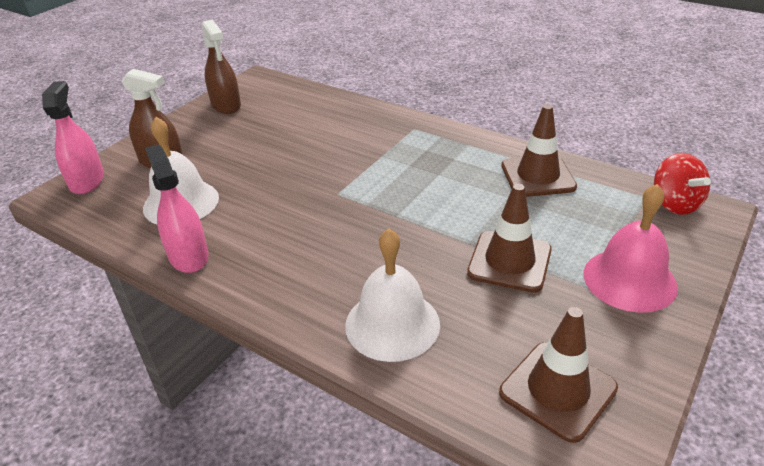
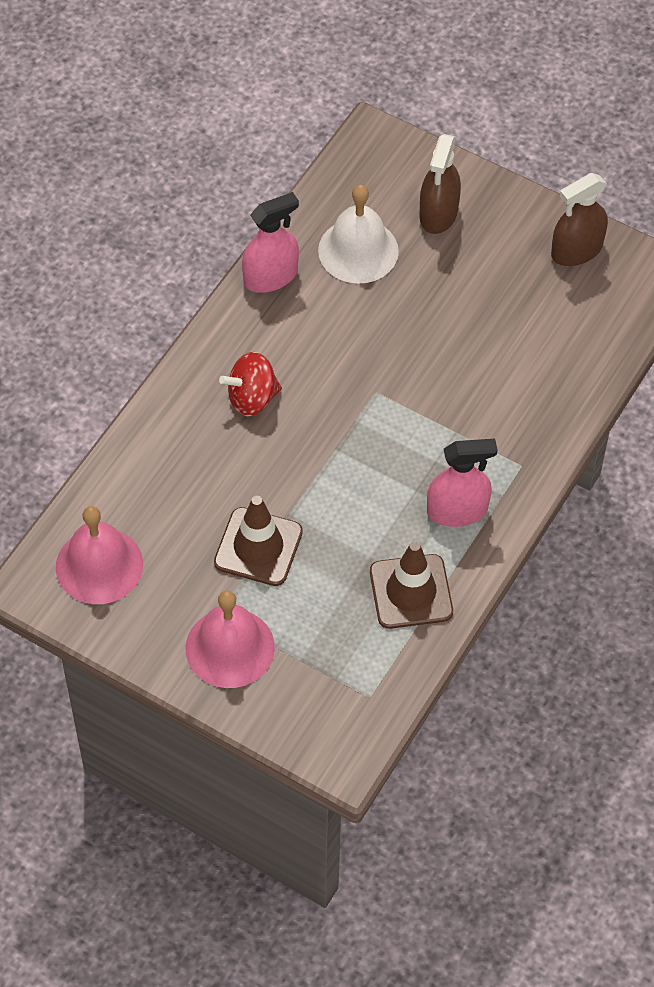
camera: 85 degrees right, 20 degrees up
(87, 181) = (398, 155): pink spray bottle -> pink spray bottle (457, 510)
(392, 324) = (176, 448): white bell -> none
(557, 390) = (99, 565): brown traffic cone -> pink bell
(675, 203) = (356, 723): red spinning top -> red spinning top (252, 398)

